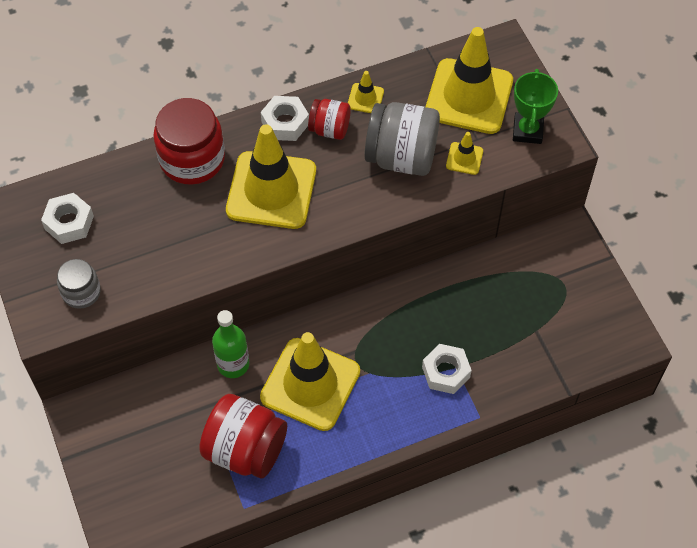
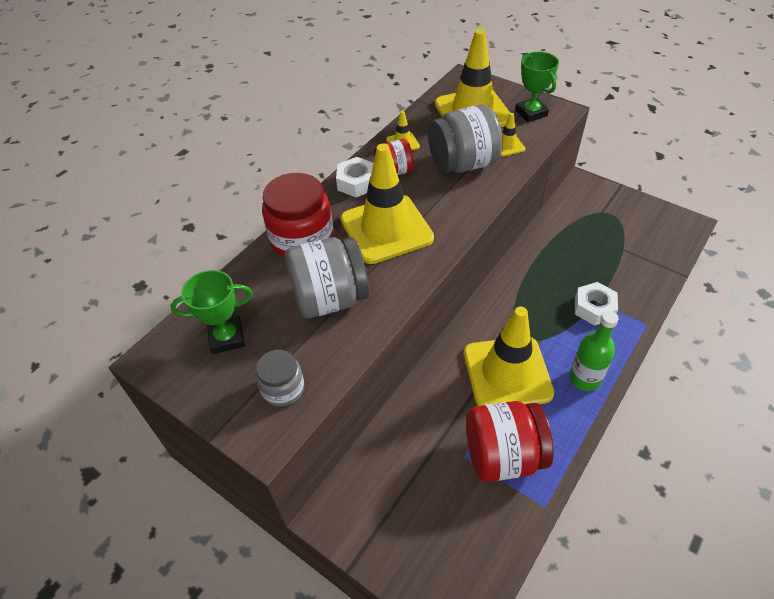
camera: 30 degrees left, 10 degrees down
(69, 222) = (227, 338): white nut -> green trophy
(172, 234) = (330, 299): none -> grey jar
(233, 364) = (434, 393): green bottle -> green bottle (584, 378)

